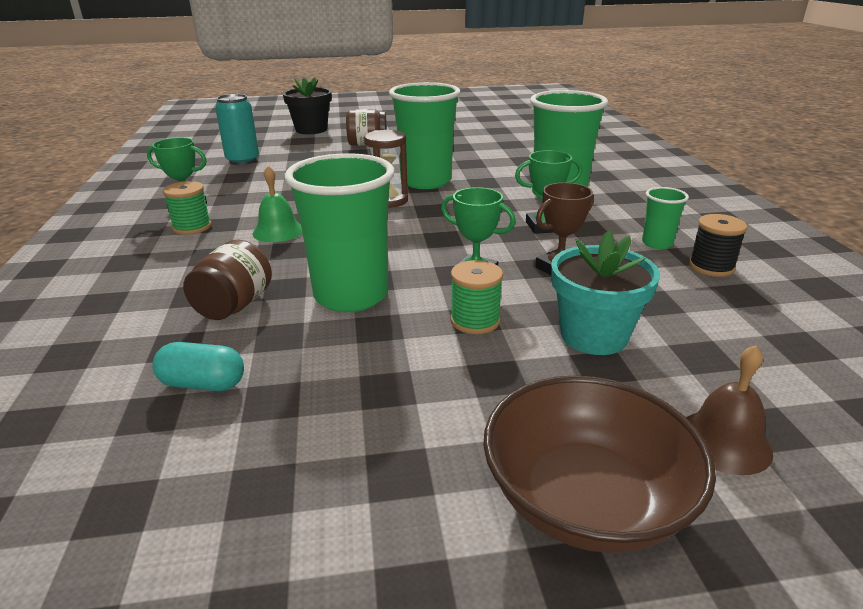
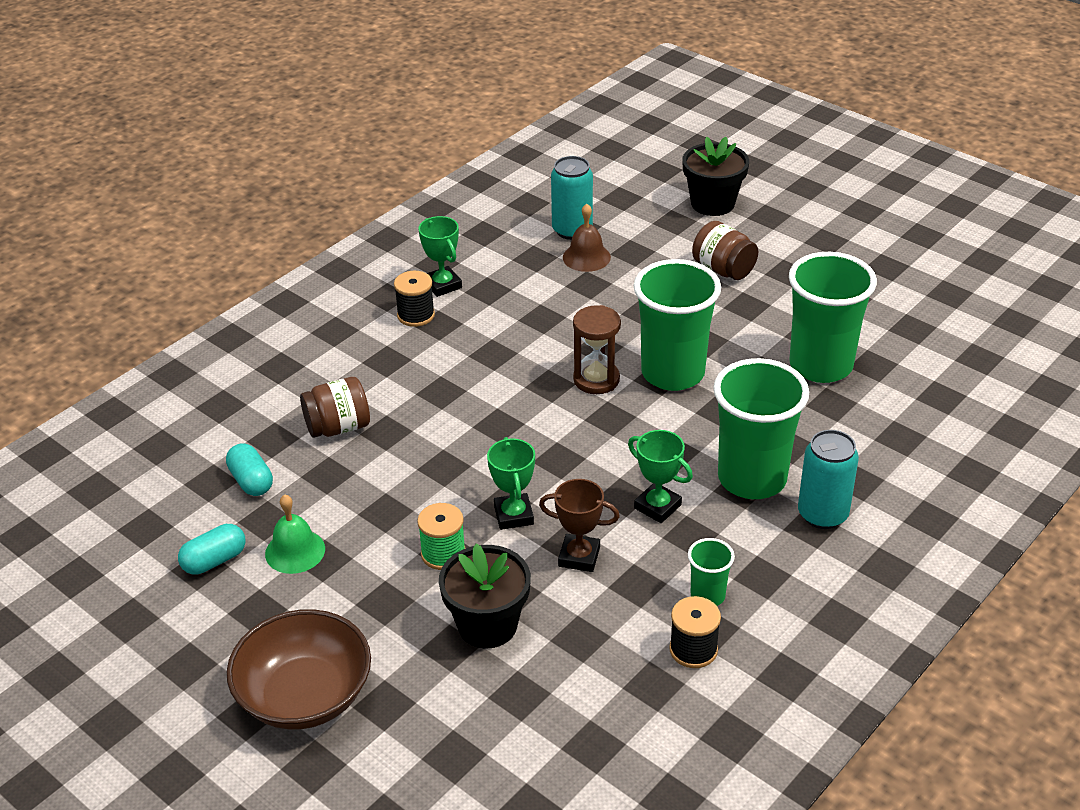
camera: 50 degrees right, 10 degrees up
(192, 227) = (416, 315): green spool -> black spool
(270, 469) = (214, 560): none -> turquoise capsule
(278, 231) = (462, 363): green bell -> green bell (295, 551)
(351, 295) = (410, 471): green cup -> green cup (820, 365)
(594, 336) = (487, 625): turquoise flower pot -> black flower pot
(618, 190) = (822, 514): none -> turquoise can
(724, 441) = (417, 737): brown bell -> brown bell (586, 257)

